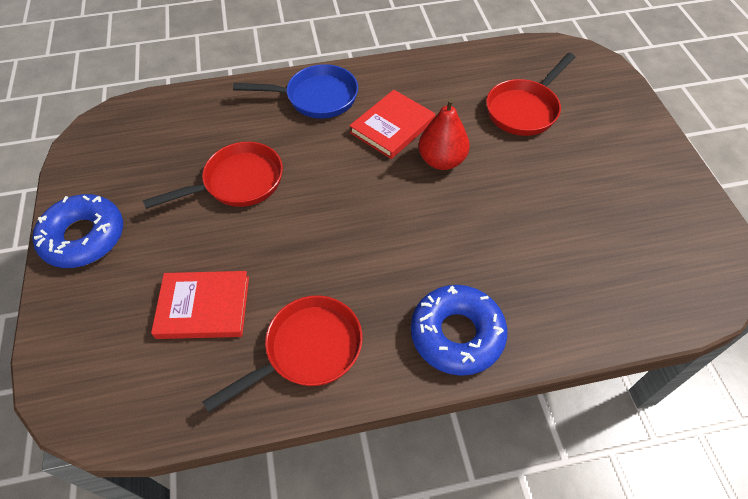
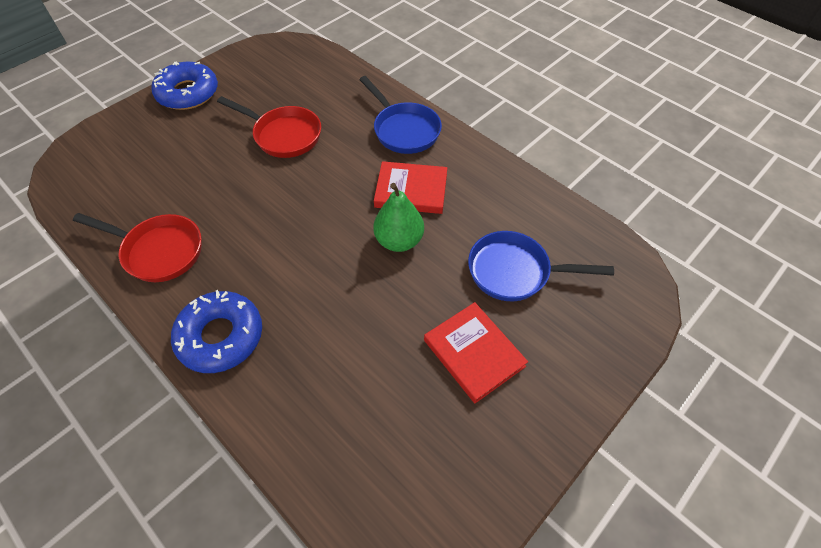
camera: 55 degrees right, 0 degrees up
(203, 307) = (165, 178): red book -> red book (474, 353)
(441, 160) = (399, 240): red pear -> green pear
(524, 109) = (515, 272): red pan -> blue pan

